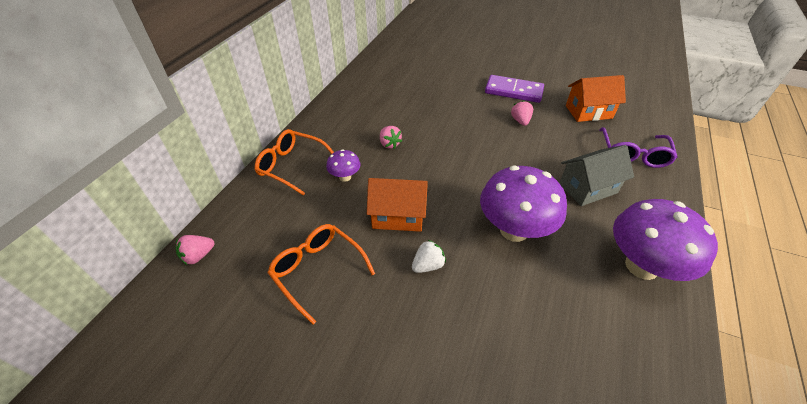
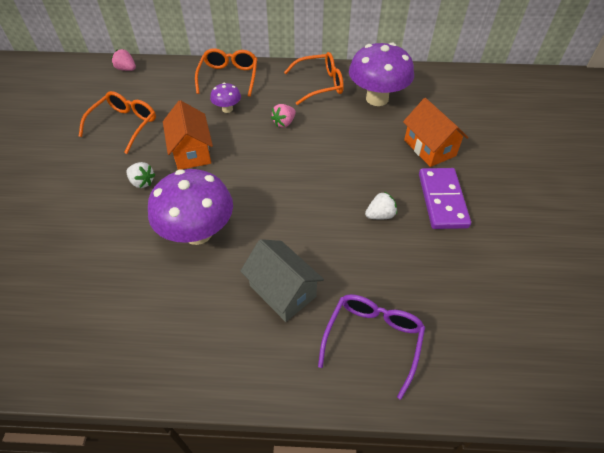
camera: 70 degrees right, 5 degrees up
(348, 111) = (319, 84): none -> orange glasses
(520, 121) = (380, 215): pink strawberry -> white strawberry
(588, 112) = (445, 285): orange house -> orange house (429, 148)
(632, 154) = (372, 340): purple glasses -> purple glasses turned 120 degrees clockwise
(641, 266) = (176, 345): purple mushroom -> purple mushroom (377, 99)

